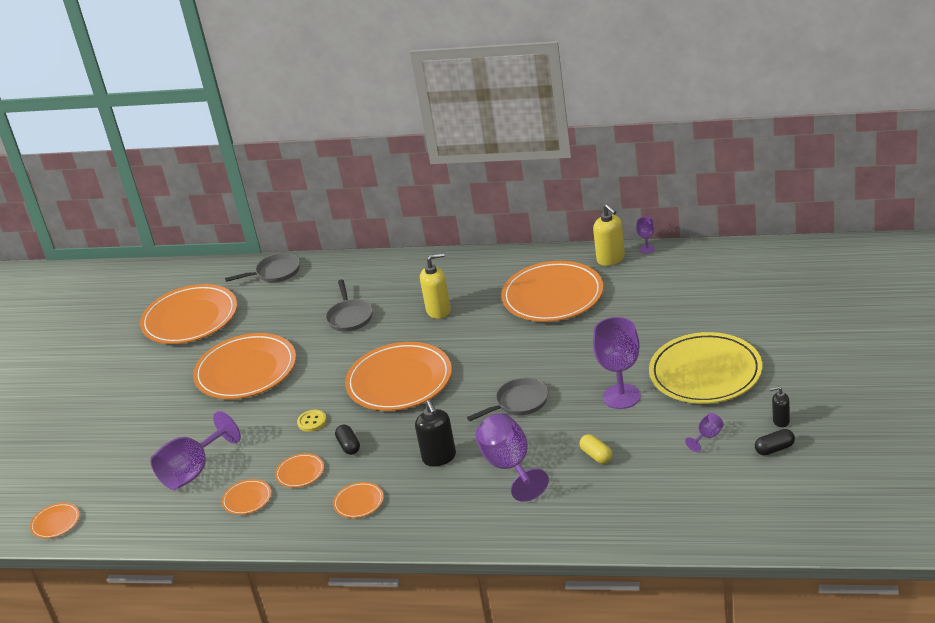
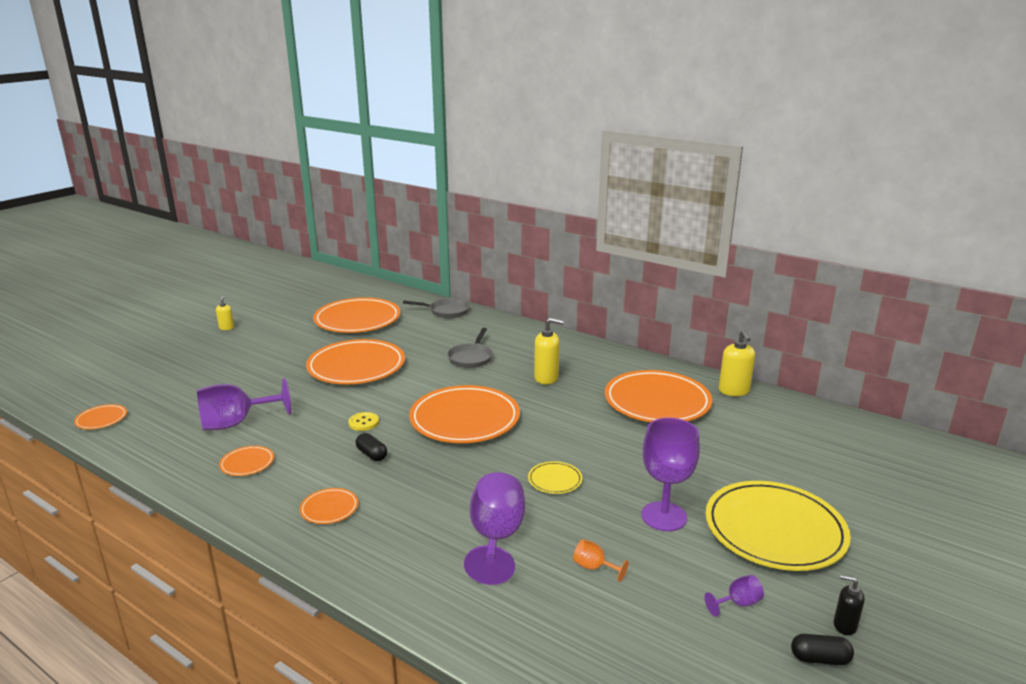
camera: 20 degrees right, 10 degrees down
(57, 383) = (226, 328): none -> yellow soap dispenser
(300, 472) = (311, 460): orange plate -> none
(349, 446) = (372, 454): black capsule -> black capsule turned 45 degrees counterclockwise
(439, 457) = (438, 499): black soap dispenser -> none
(519, 403) = (555, 480): grey pan -> yellow plate
(596, 455) = (594, 567): yellow capsule -> orange goblet
(647, 249) = (775, 394): purple goblet -> none

